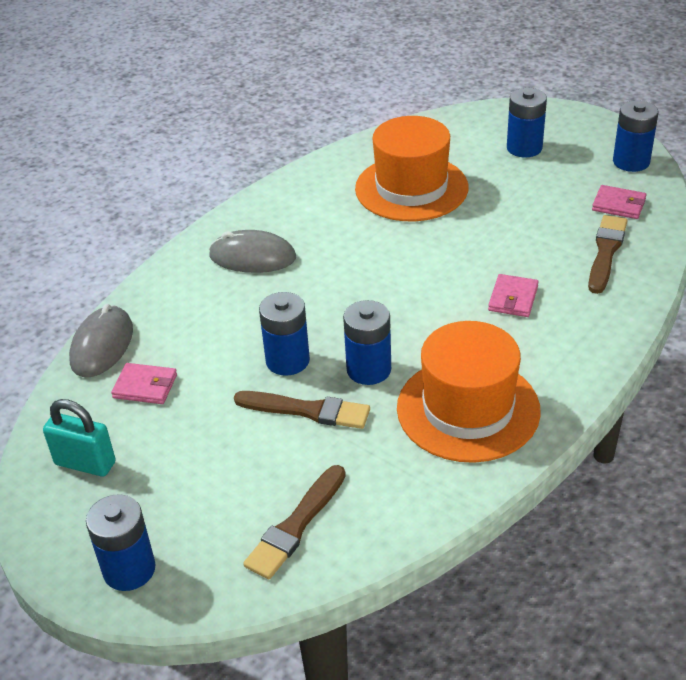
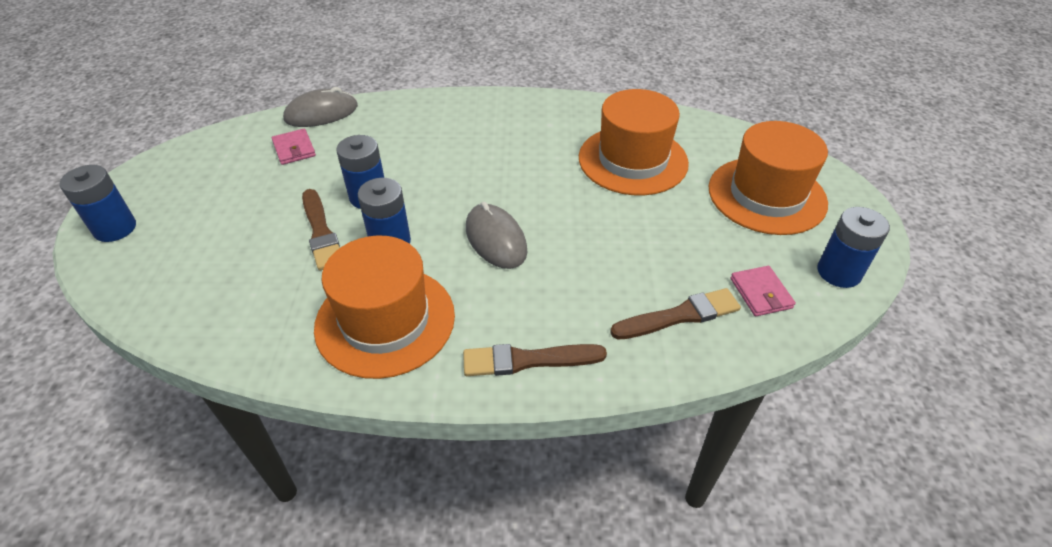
camera: 50 degrees right, 5 degrees up
(85, 463) = (205, 162): turquoise padlock -> none
(252, 257) = (468, 127): grey mouse -> grey mouse (495, 239)
(296, 525) = (195, 285): brown brush -> brown brush (528, 360)
(513, 298) = (551, 283): pink wallet -> none
(524, 148) = (766, 195): blue battery -> orange hat

